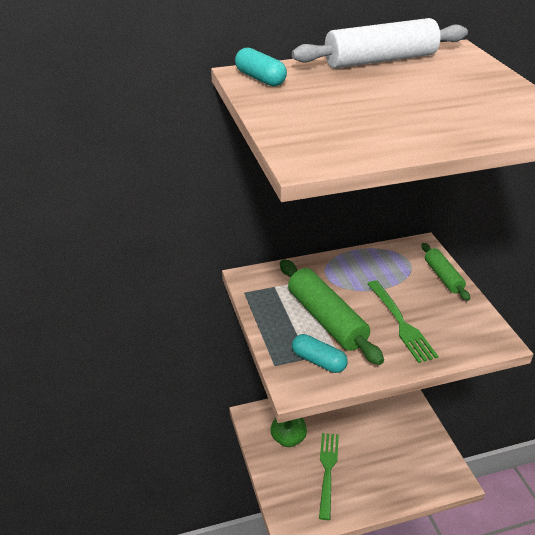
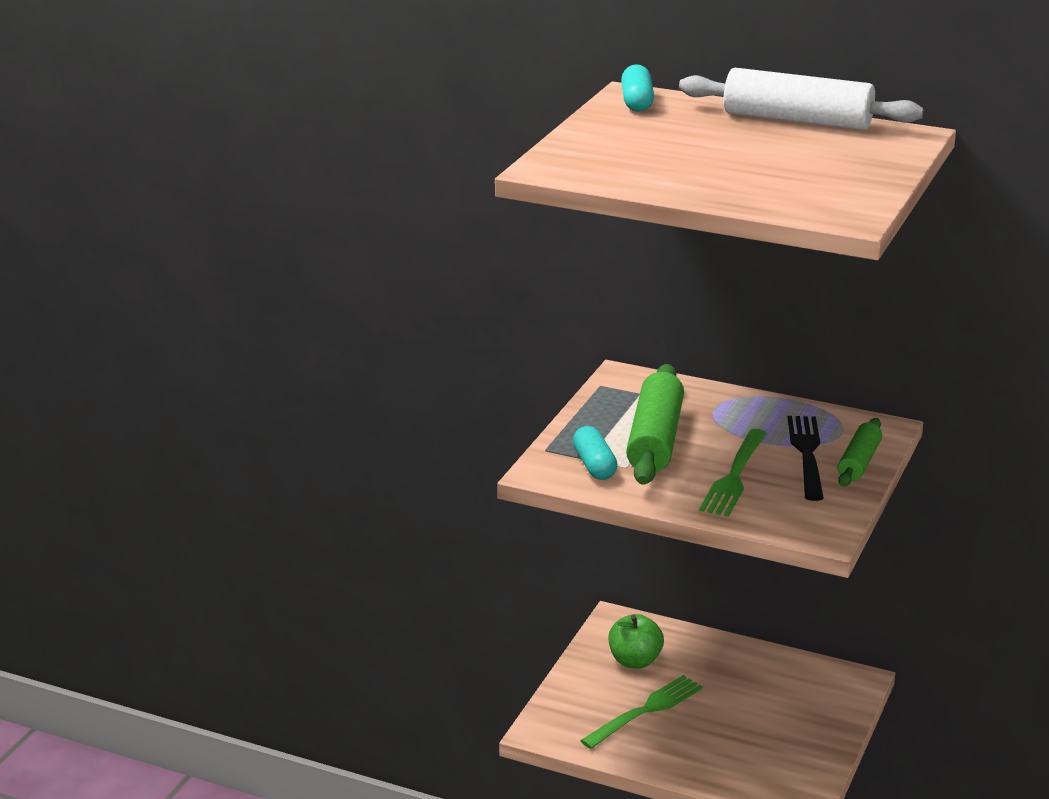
camera: 40 degrees right, 10 degrees down
(413, 285) = (806, 454): none -> black fork

